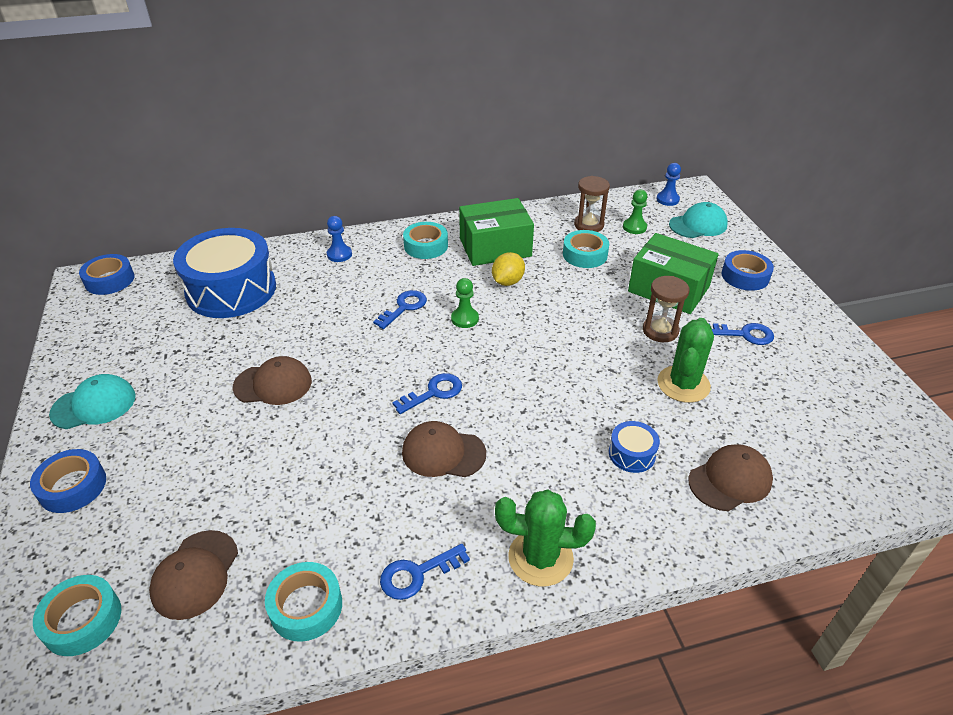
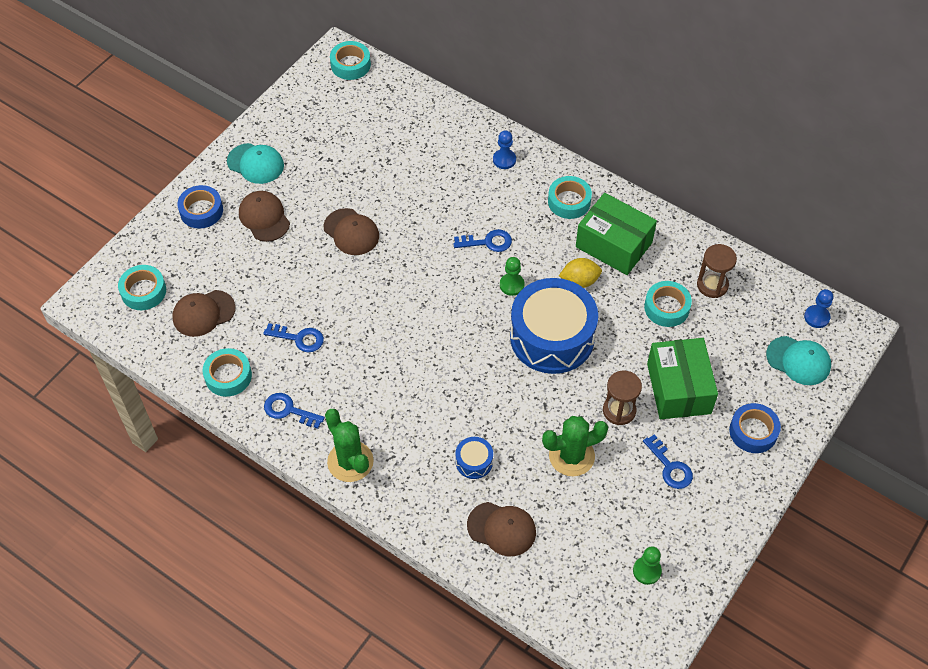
camera: 50 degrees right, 15 degrees up
(109, 280) = (350, 65): blue tape -> turquoise tape
(231, 290) = (407, 134): blue drum -> blue drum (552, 337)
(433, 393) = (424, 319): blue key -> blue key (299, 338)
(443, 453) = (381, 361): brown cap -> brown cap (264, 217)
(634, 227) = (744, 318): green pawn -> green pawn (647, 571)

